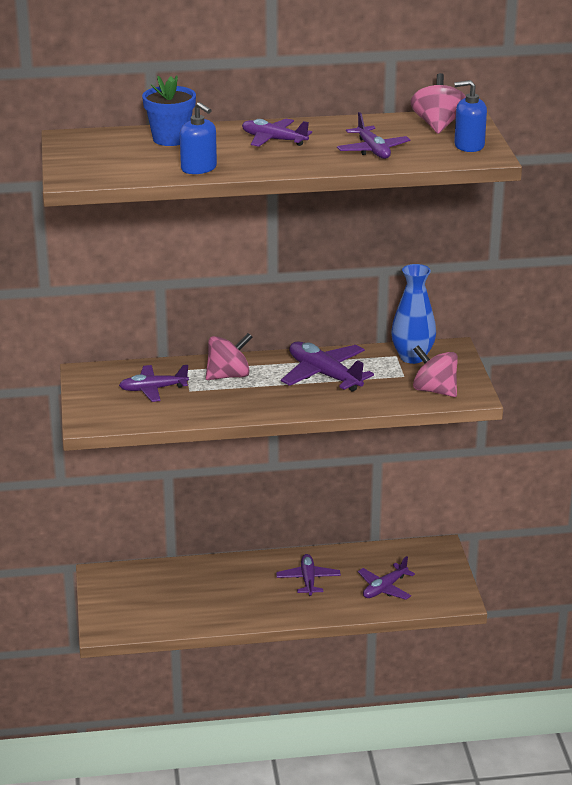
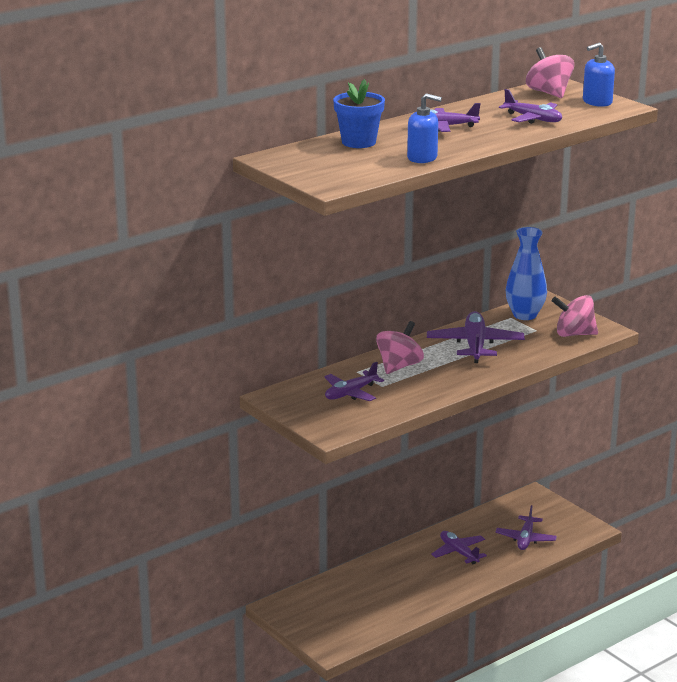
camera: 30 degrees left, 5 degrees down
(324, 375) = (475, 345): purple plane -> purple plane turned 75 degrees clockwise

